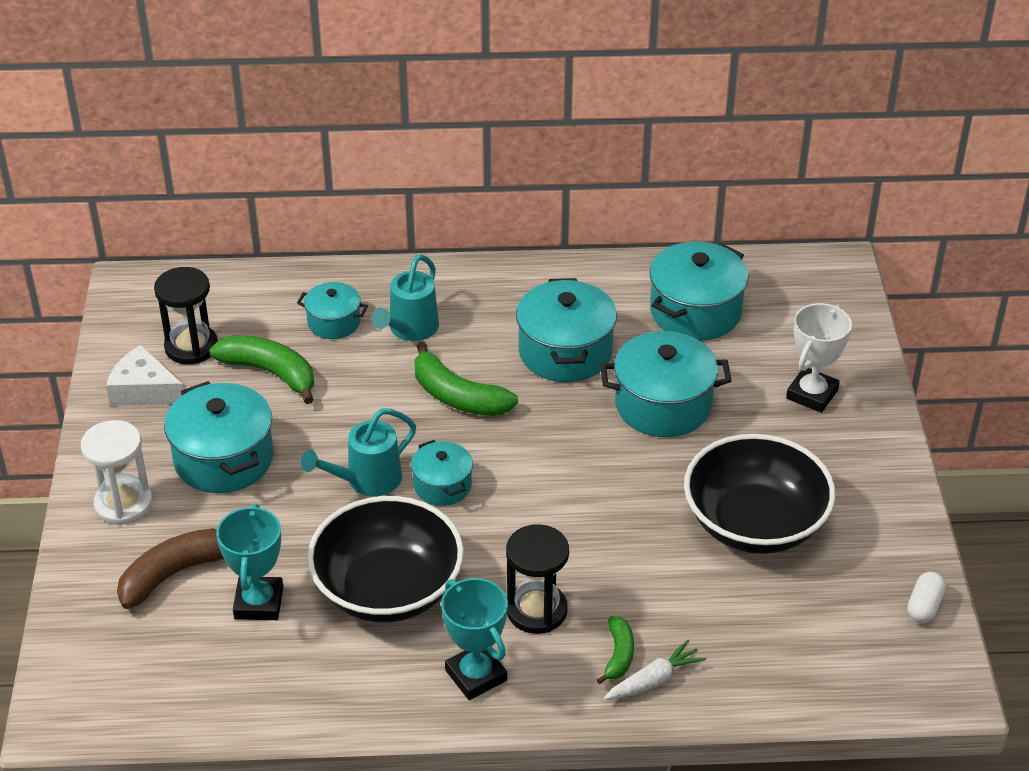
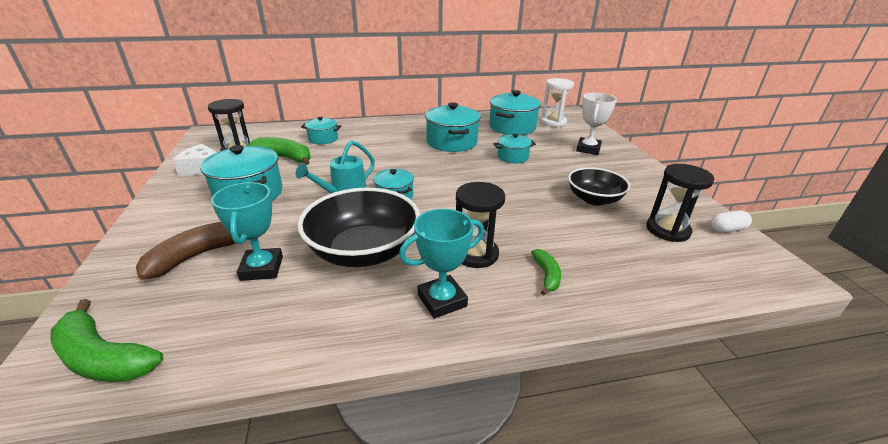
camera: 10 degrees left, 10 degrees down
(123, 504) = (170, 220): white hourglass -> white hourglass (553, 122)
(410, 329) = (365, 139): turquoise watering can -> none
(457, 396) = (396, 160): green banana -> green banana (104, 358)
(476, 675) = (442, 300): turquoise trophy -> turquoise trophy turned 75 degrees counterclockwise
(654, 680) = (581, 289): white carrot -> none
(663, 405) = (513, 157): turquoise pot -> turquoise pot, size x0.57
(754, 523) = (594, 199): black bowl -> black bowl, size x0.63
(832, 598) = (667, 230): none -> black hourglass
(924, 606) = (727, 229): white capsule -> white capsule turned 60 degrees clockwise

